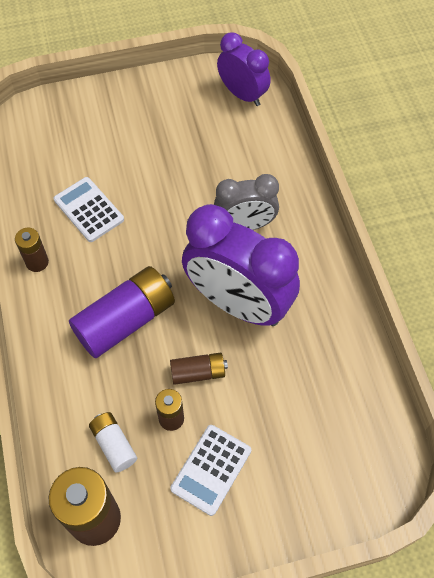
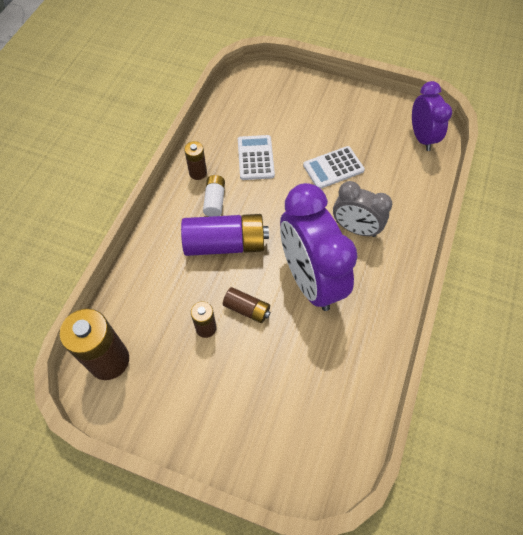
camera: 35 degrees right, 0 degrees up
(114, 445) = (156, 320): white battery -> white battery (214, 200)
(211, 469) = (206, 380): white calculator -> white calculator (333, 168)

